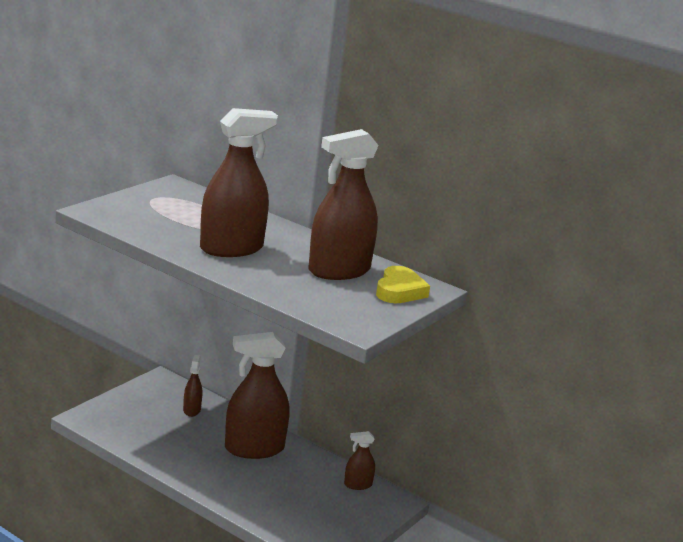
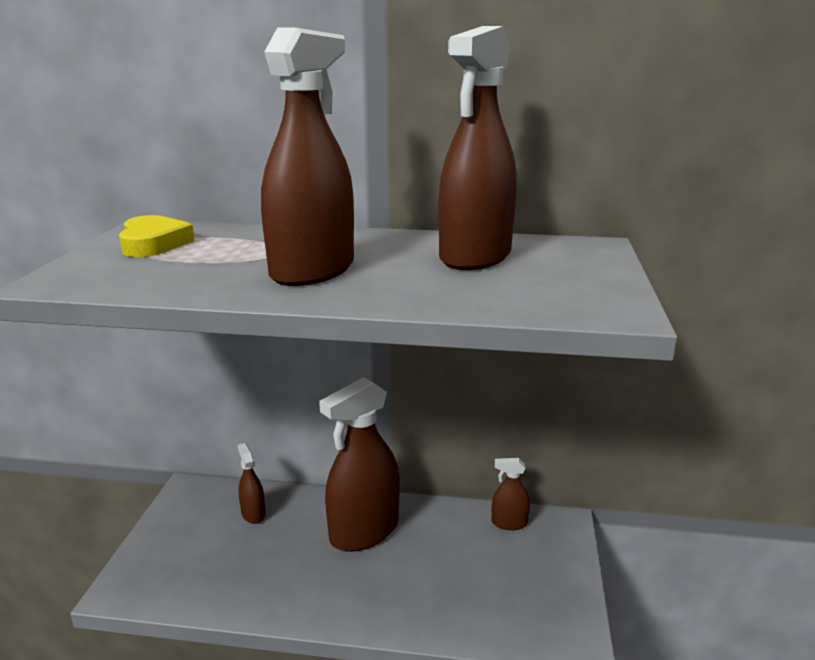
camera: 25 degrees left, 0 degrees up
(358, 485) = (509, 523): brown spray bottle -> brown spray bottle turned 45 degrees clockwise
(399, 291) = (573, 257): yellow heart -> yellow heart (153, 243)

